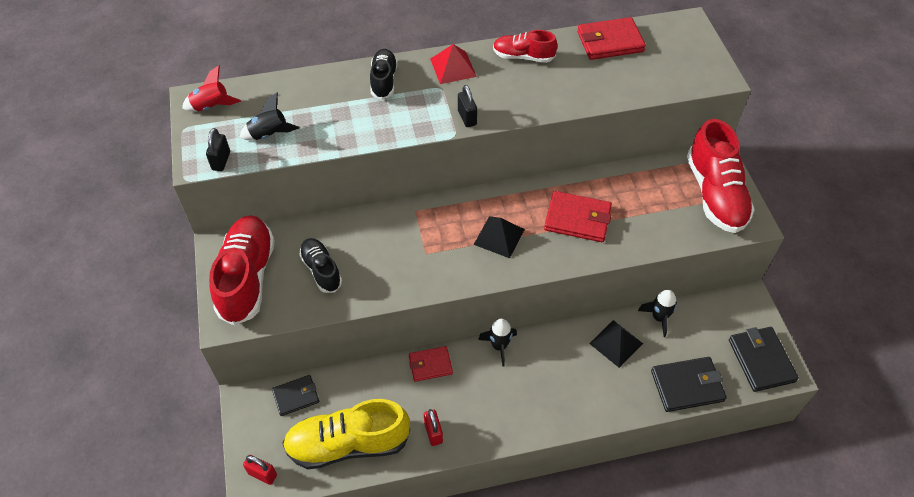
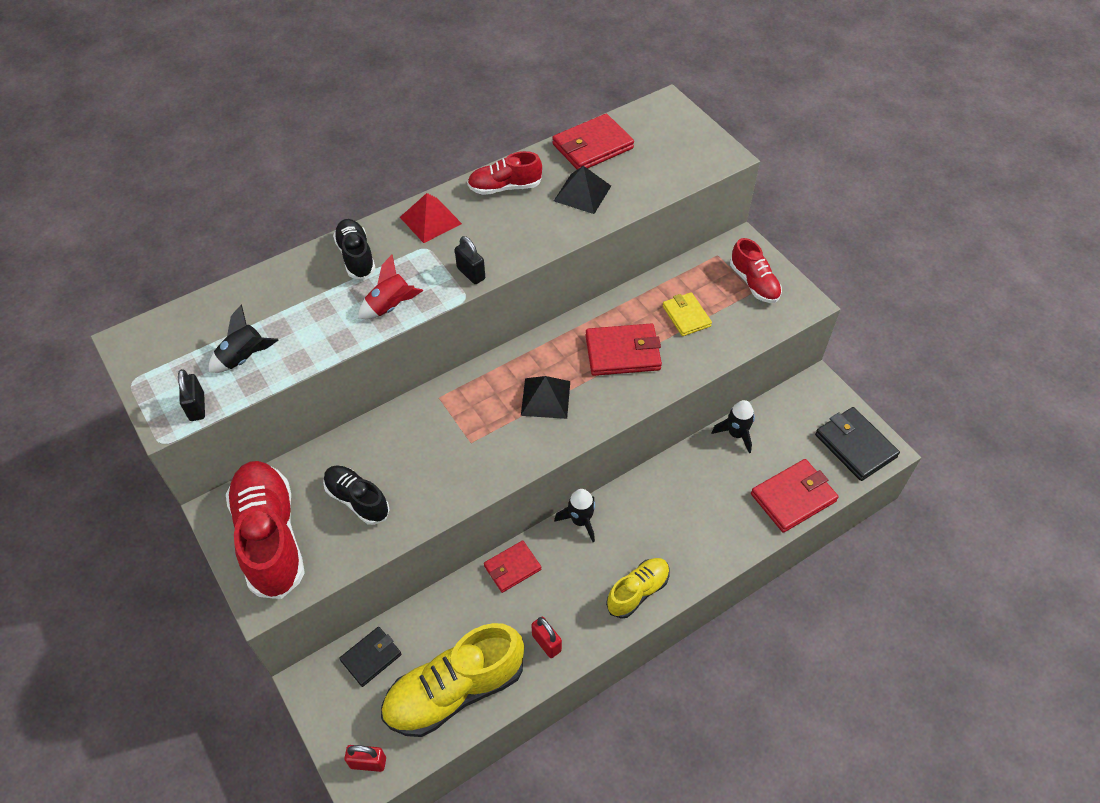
camera: 20 degrees left, 0 degrees up
(211, 106) = (156, 345): red rocket -> red rocket (390, 306)
(523, 418) = (638, 591): none -> yellow shoe
(616, 343) = (703, 476): black pyramid -> black pyramid (582, 193)
(644, 205) = (686, 316): none -> yellow wallet
(687, 386) = (793, 498): black wallet -> red wallet
(715, 194) = (754, 283): red shoe -> red shoe, size x0.56

